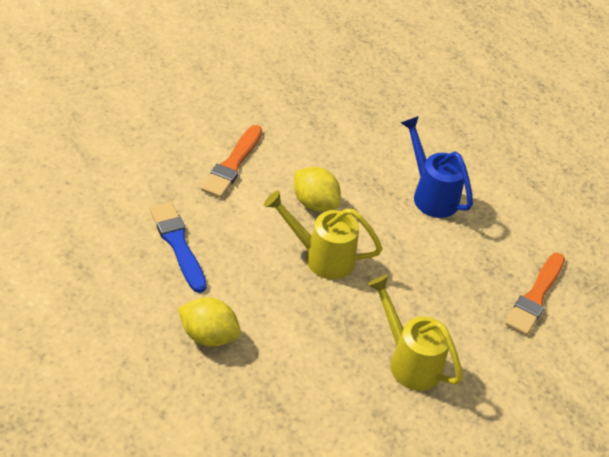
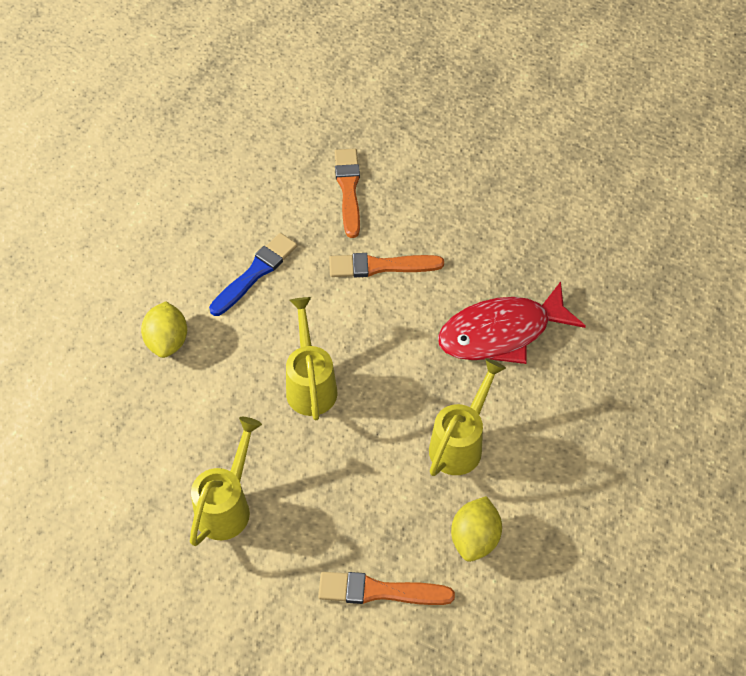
camera: 70 degrees right, 10 degrees up
(135, 148) = (348, 190): none -> orange brush
(314, 203) = (376, 350): yellow lemon -> yellow lemon (474, 538)
(346, 128) = (501, 333): none -> red fish
(430, 194) = (460, 442): blue watering can -> yellow watering can

